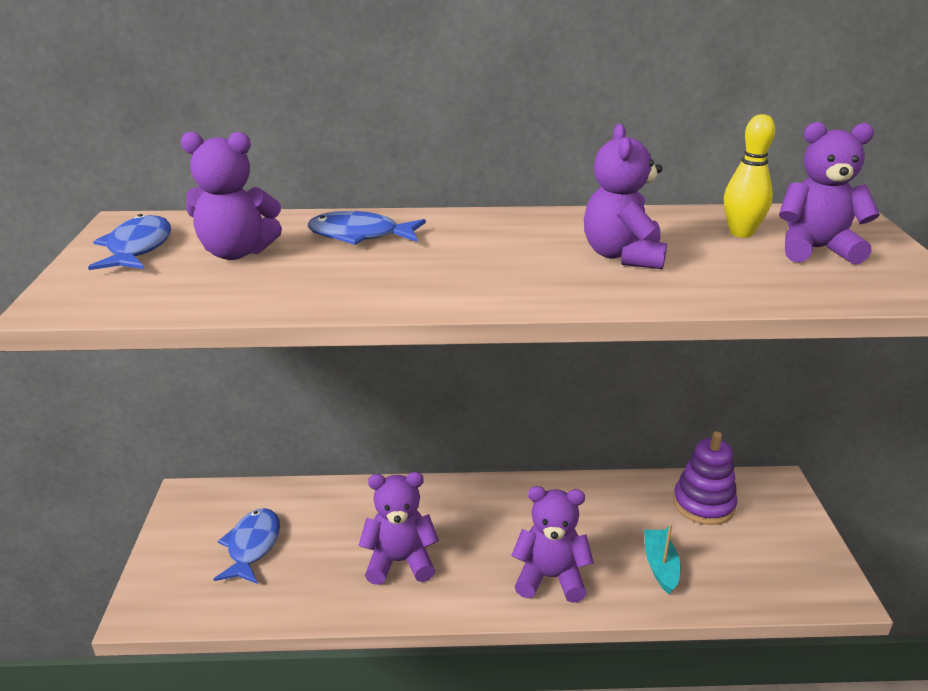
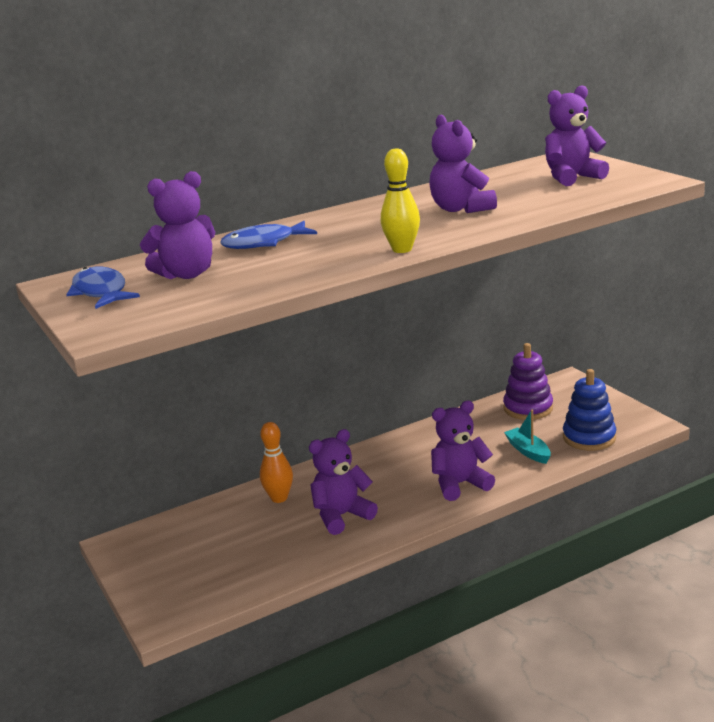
camera: 25 degrees left, 5 degrees down
(252, 546) = (212, 551): blue fish -> none
(362, 509) = (279, 498): none -> orange bowling pin
(741, 233) = (518, 180): yellow bowling pin -> yellow bowling pin (402, 249)
(748, 579) = (589, 437): none -> blue stacking toy

